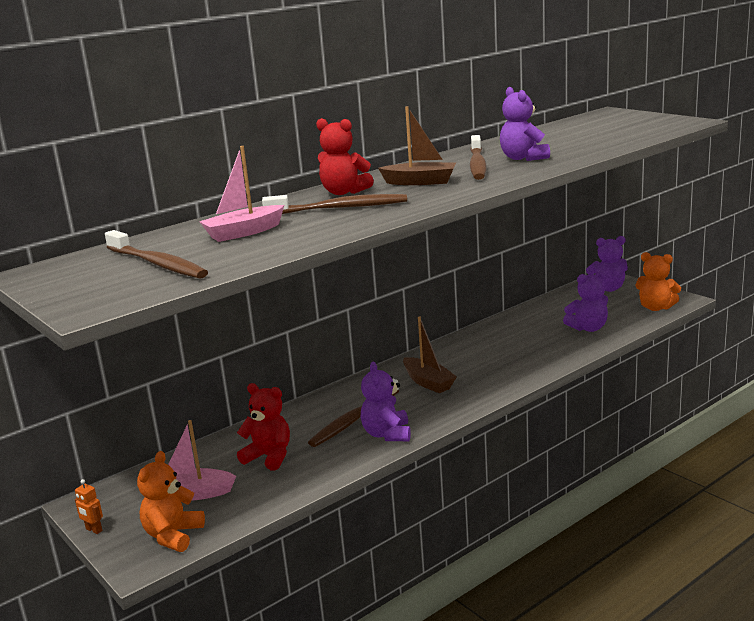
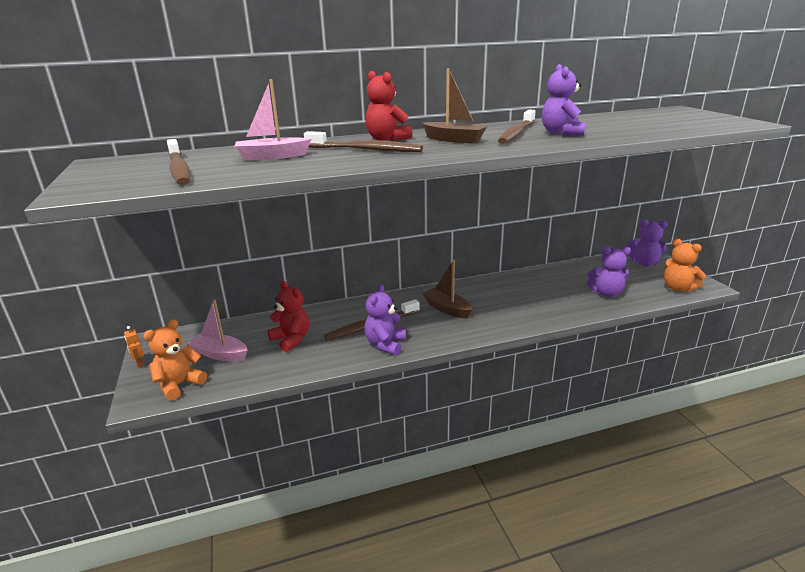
camera: 20 degrees right, 5 degrees up
(428, 382) = (447, 309): brown boat -> brown boat turned 150 degrees clockwise

